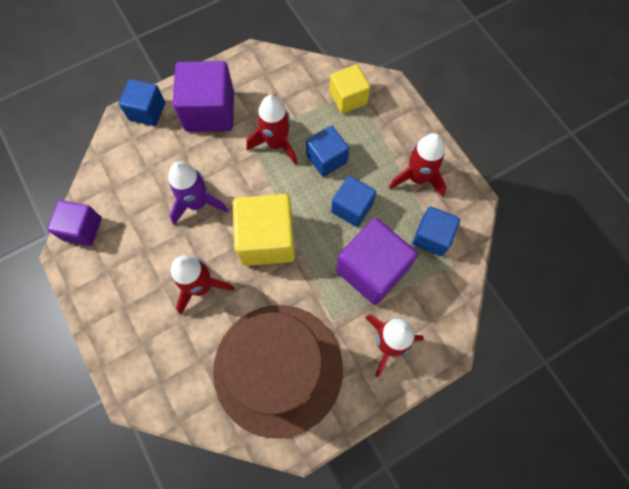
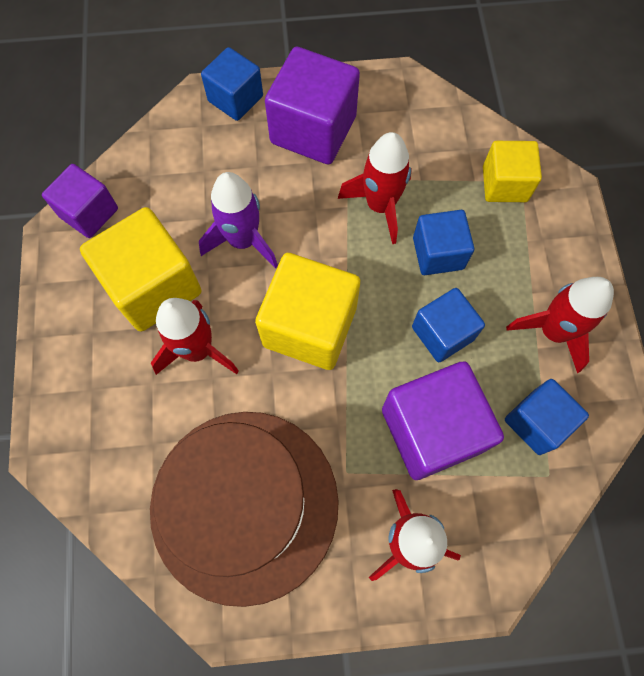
camera: 25 degrees right, 0 degrees up
(151, 258) = (153, 286): none -> yellow cube

